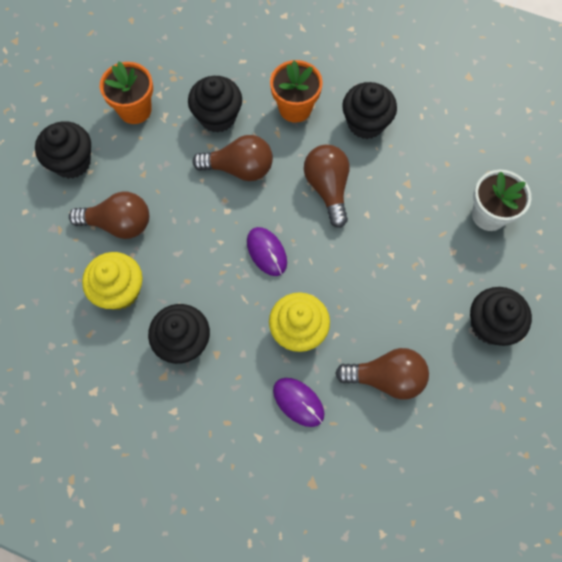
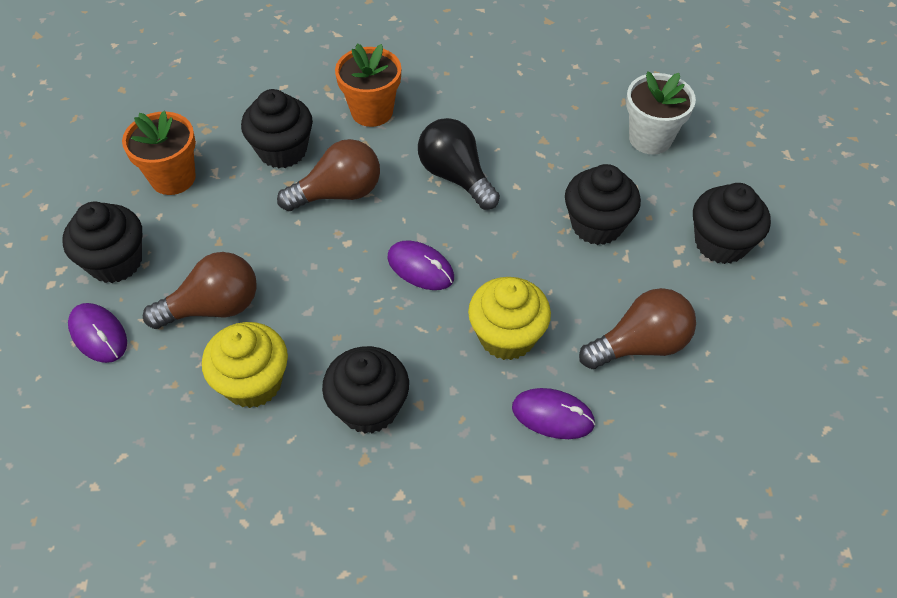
camera: 25 degrees left, 15 degrees down
(40, 213) = (98, 334): none -> purple mouse
(328, 188) = (456, 176): brown light bulb -> black light bulb
(366, 123) = (462, 99): black cupcake -> black cupcake (597, 225)

